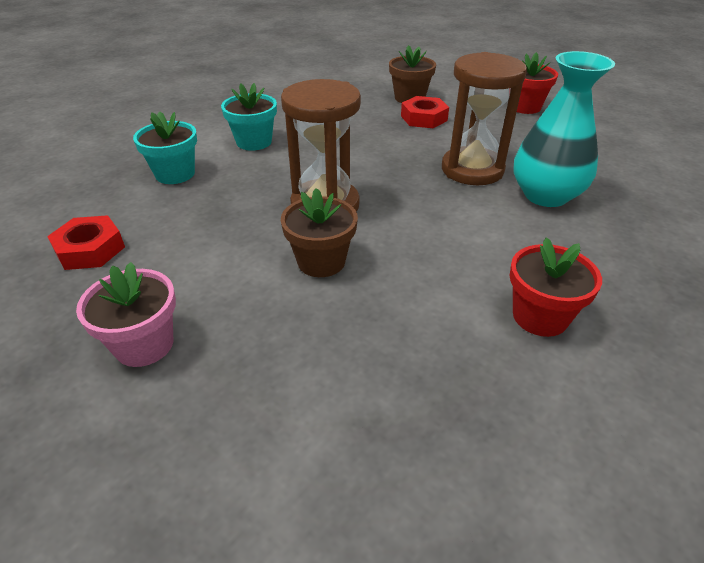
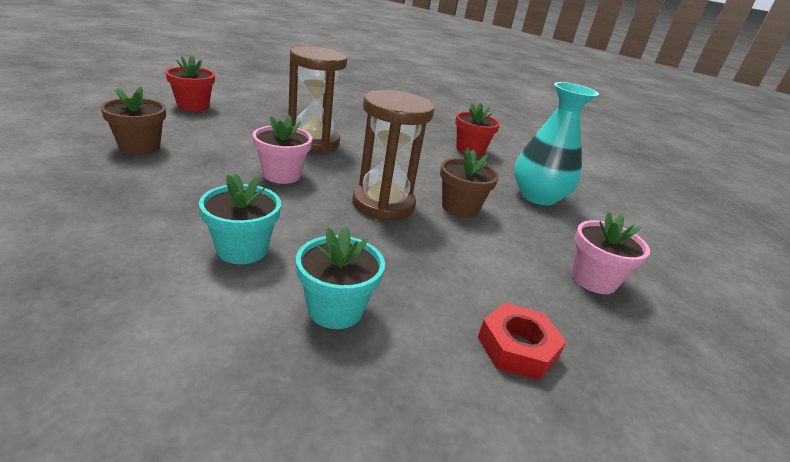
camera: 105 degrees left, 10 degrees down
(377, 153) = (282, 175): none -> pink flower pot
(423, 118) = (202, 146): red nut -> none
(545, 195) = (348, 127): turquoise vase -> turquoise vase (538, 196)

